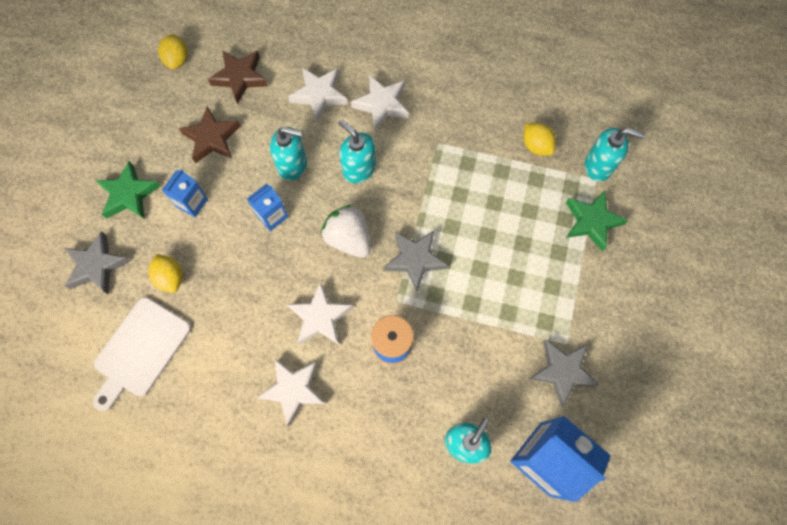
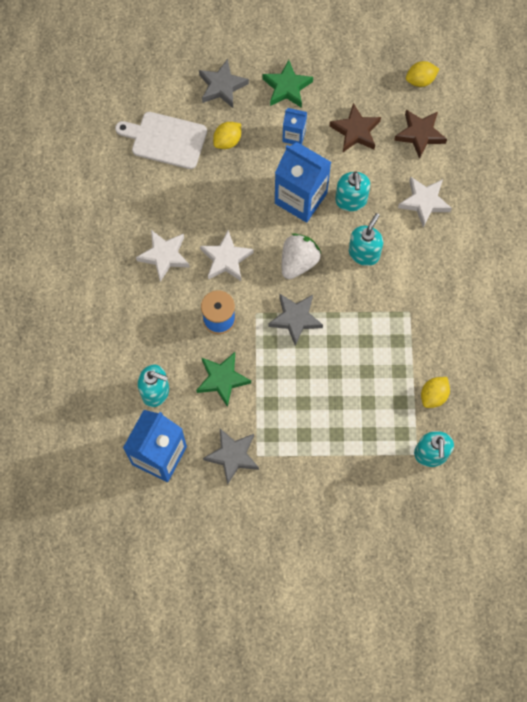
camera: 75 degrees right, 0 degrees up
(272, 216) = (300, 198): blue carton -> blue carton, size x1.94
(381, 104) = (432, 255): white star -> none
(591, 222) = (373, 457): green star -> green star (222, 379)

